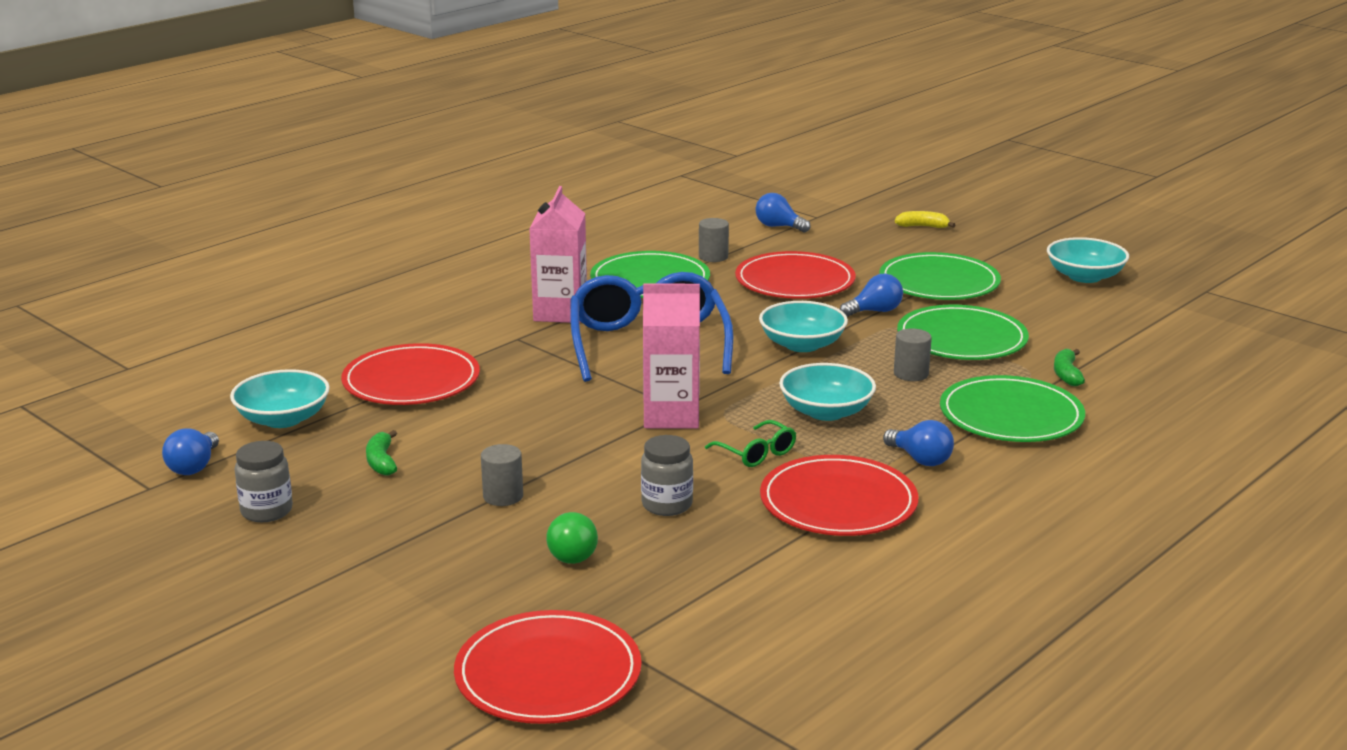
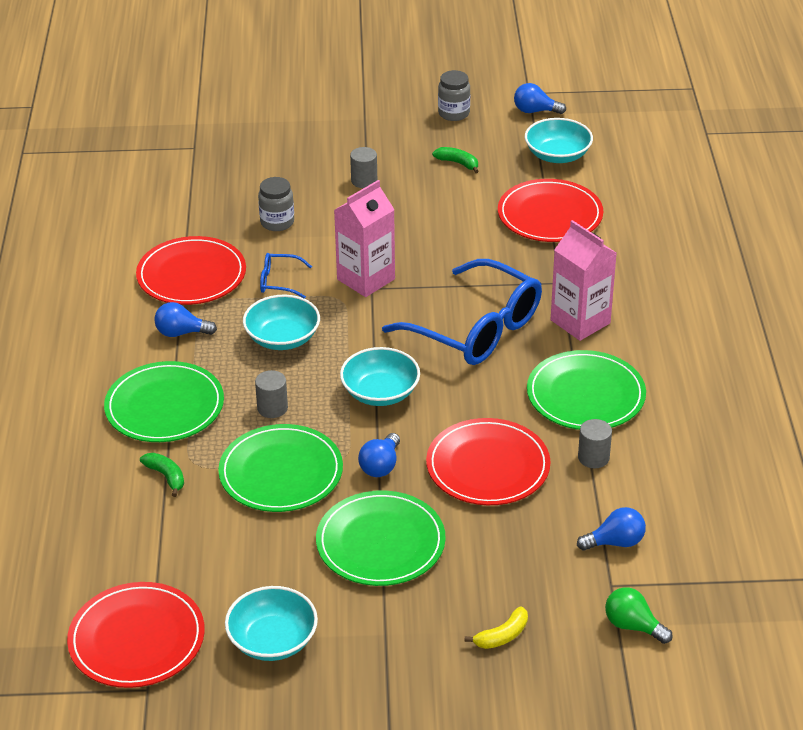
camera: 135 degrees right, 15 degrees up
(194, 467) = (535, 111): blue light bulb -> blue light bulb turned 45 degrees counterclockwise
(548, 674) = (204, 123): red plate -> red plate (137, 639)
(571, 553) = (281, 173): green light bulb -> green light bulb (633, 626)
(756, 453) = (279, 281): green glasses -> blue glasses

